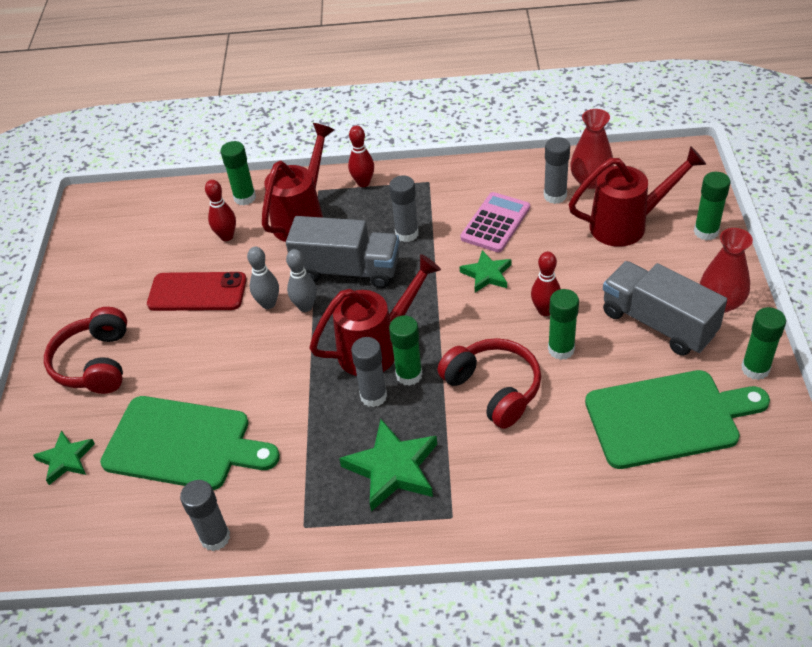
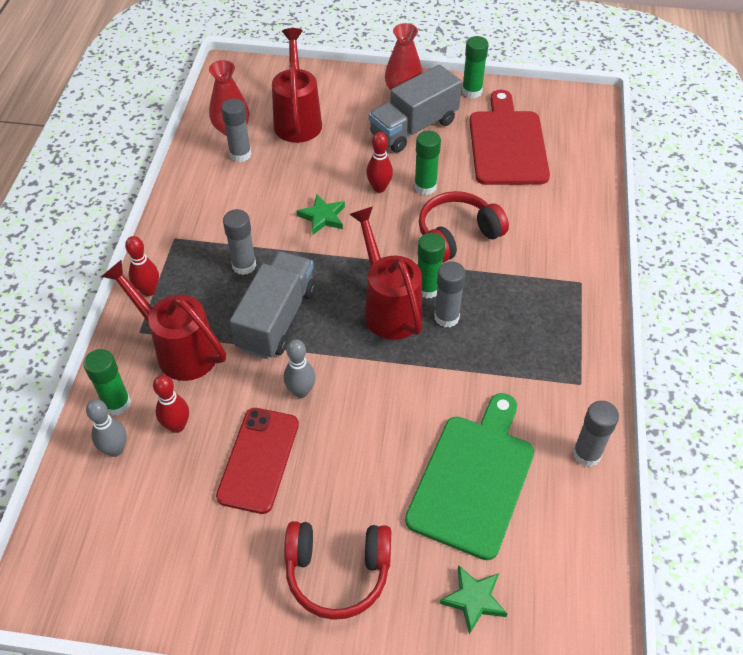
camera: 85 degrees left, 5 degrees up
(305, 307) = (316, 359): grey bowling pin -> grey bowling pin (115, 449)
(393, 468) = (528, 313): green star -> none
(495, 223) = (258, 199): pink calculator -> none
(668, 418) = (507, 144): green cutting board -> red cutting board
(706, 232) = (324, 80): green glue stick -> none

